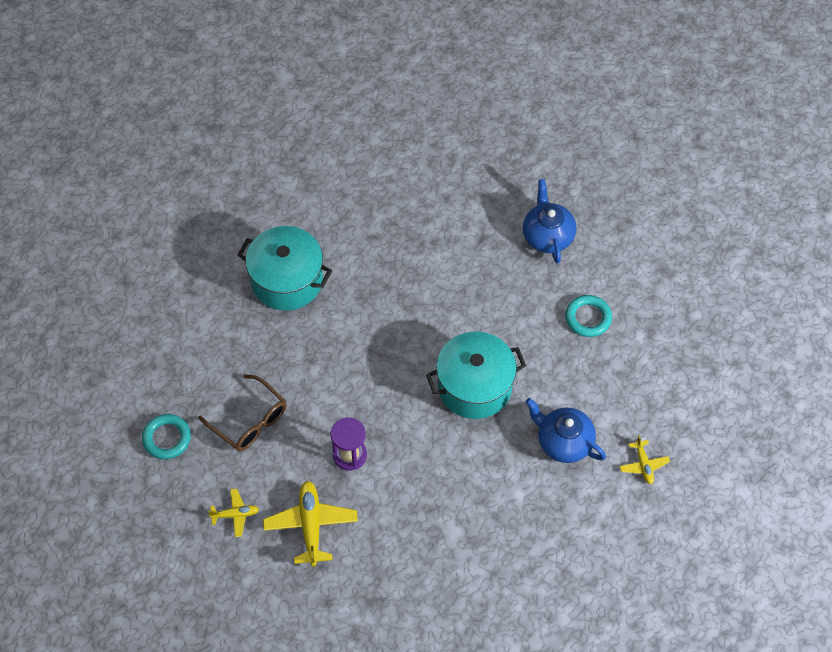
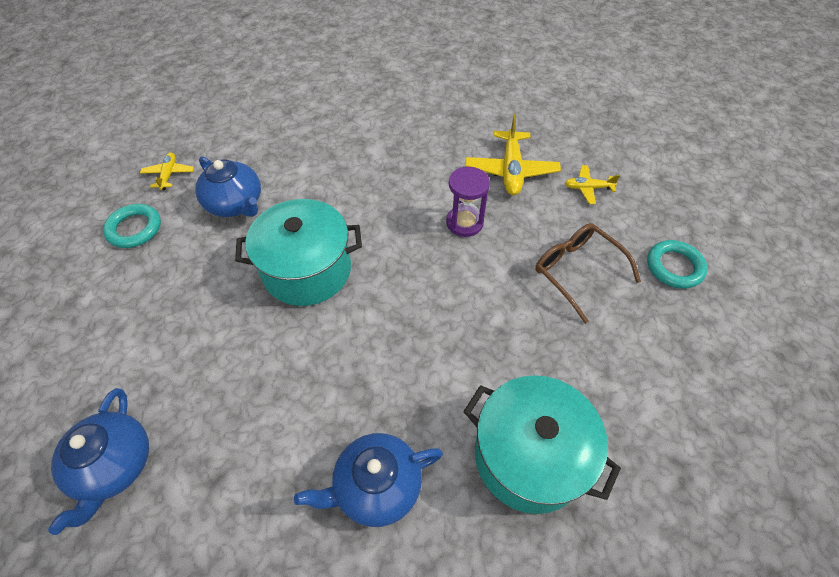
camera: 170 degrees left, 5 degrees down
(381, 250) = (376, 486): none -> blue teapot
(588, 318) = (132, 329): turquoise ring -> turquoise ring (134, 229)

